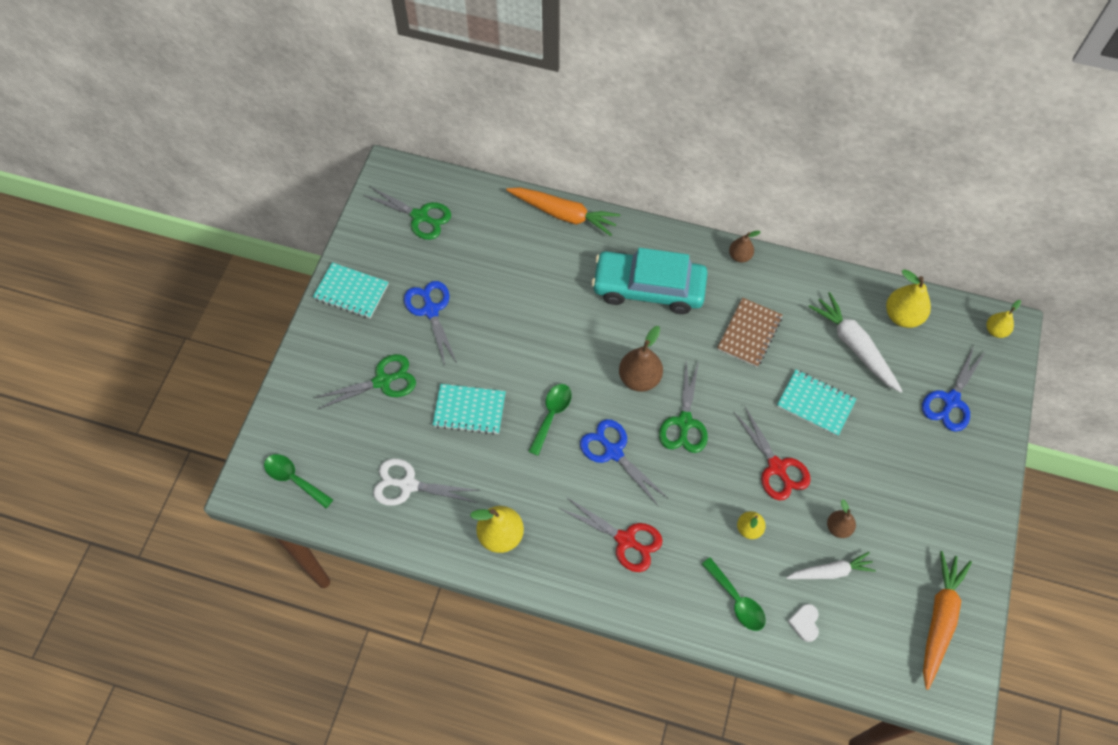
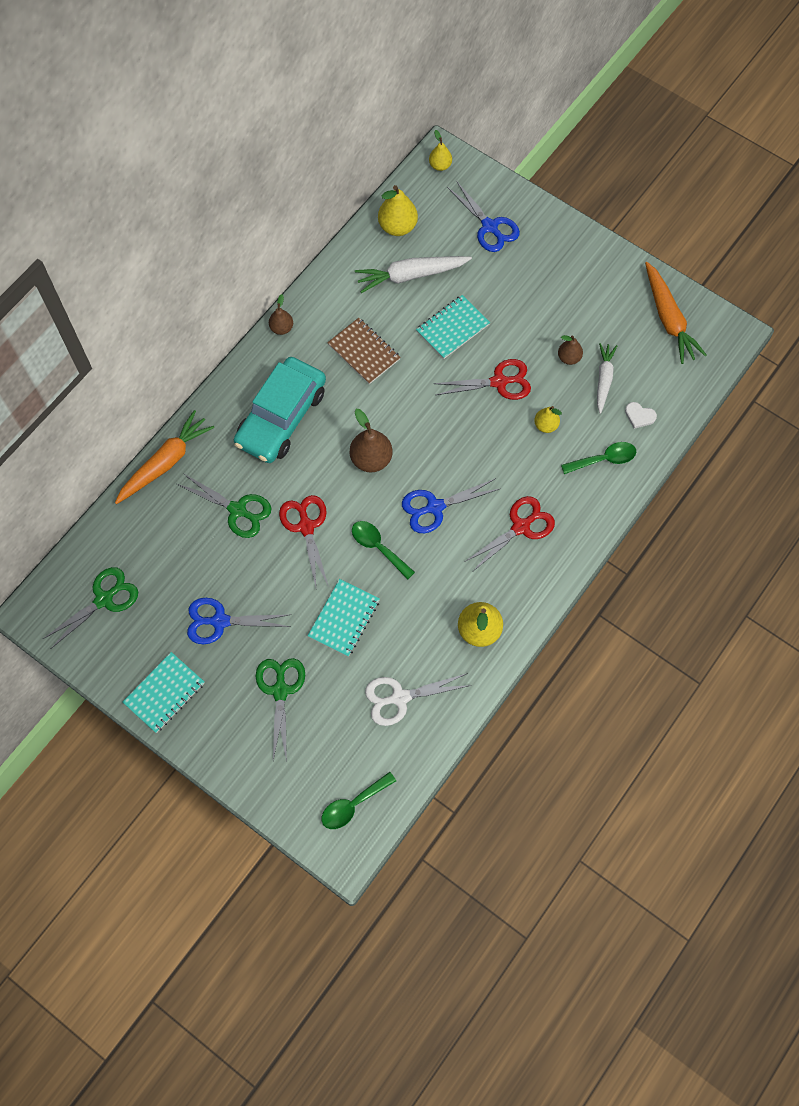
camera: 70 degrees left, 5 degrees up
(408, 485) = (400, 697): white scissors -> white scissors turned 45 degrees clockwise
(548, 347) = (306, 527): none -> red scissors
(684, 422) = (429, 438): green scissors -> green scissors (237, 510)
(939, 619) = (668, 319): orange carrot -> orange carrot turned 150 degrees counterclockwise

